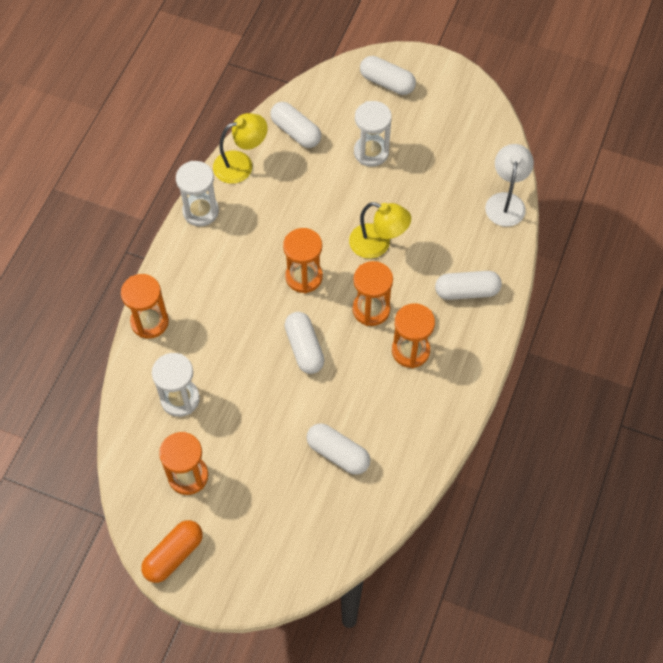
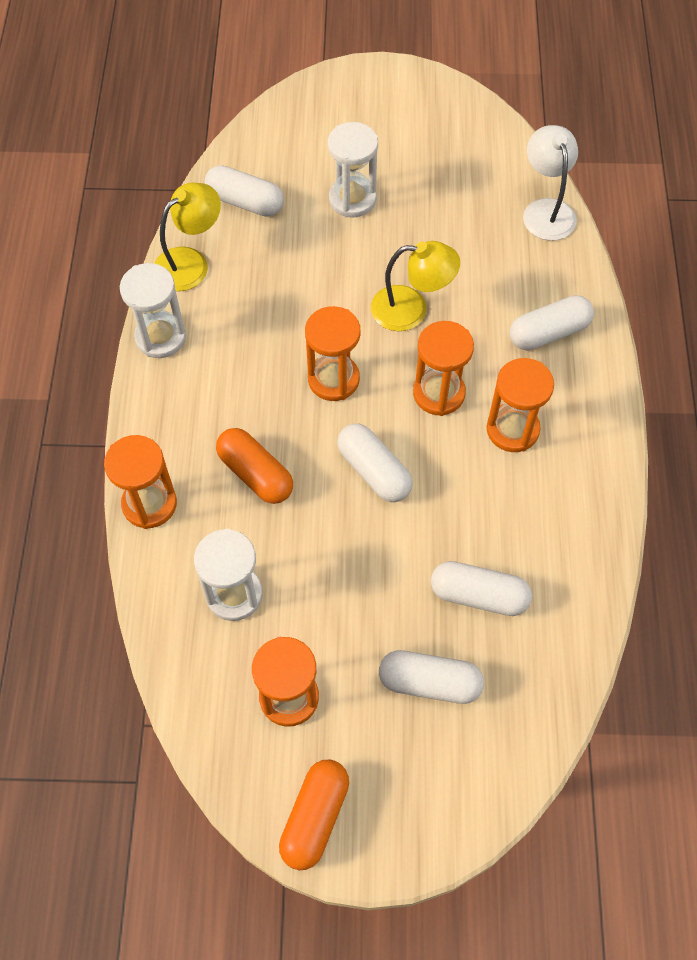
camera: 20 degrees left, 0 degrees up
(226, 324) = (255, 474): none -> orange capsule
(387, 83) = (335, 111): white capsule -> white capsule (429, 682)

